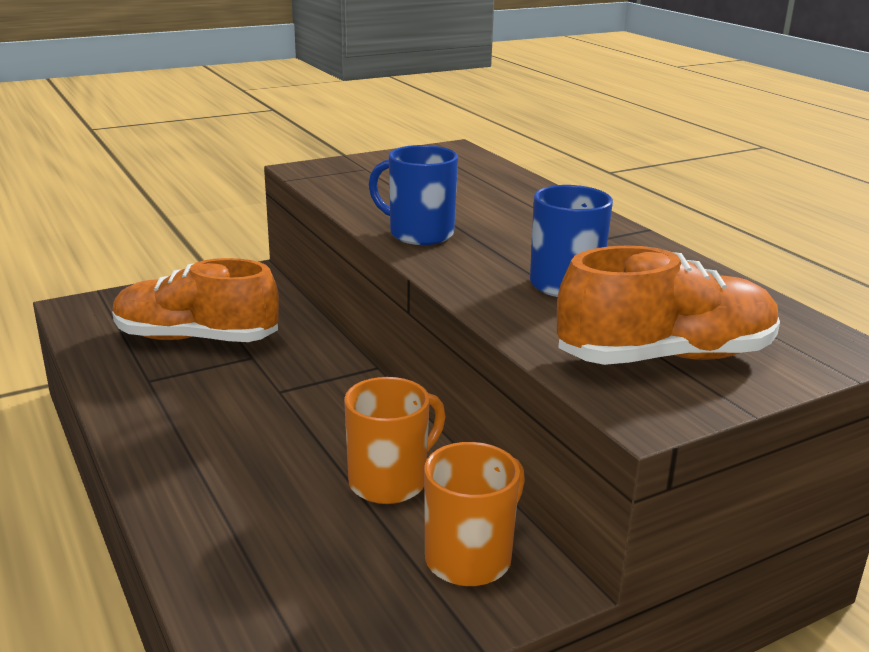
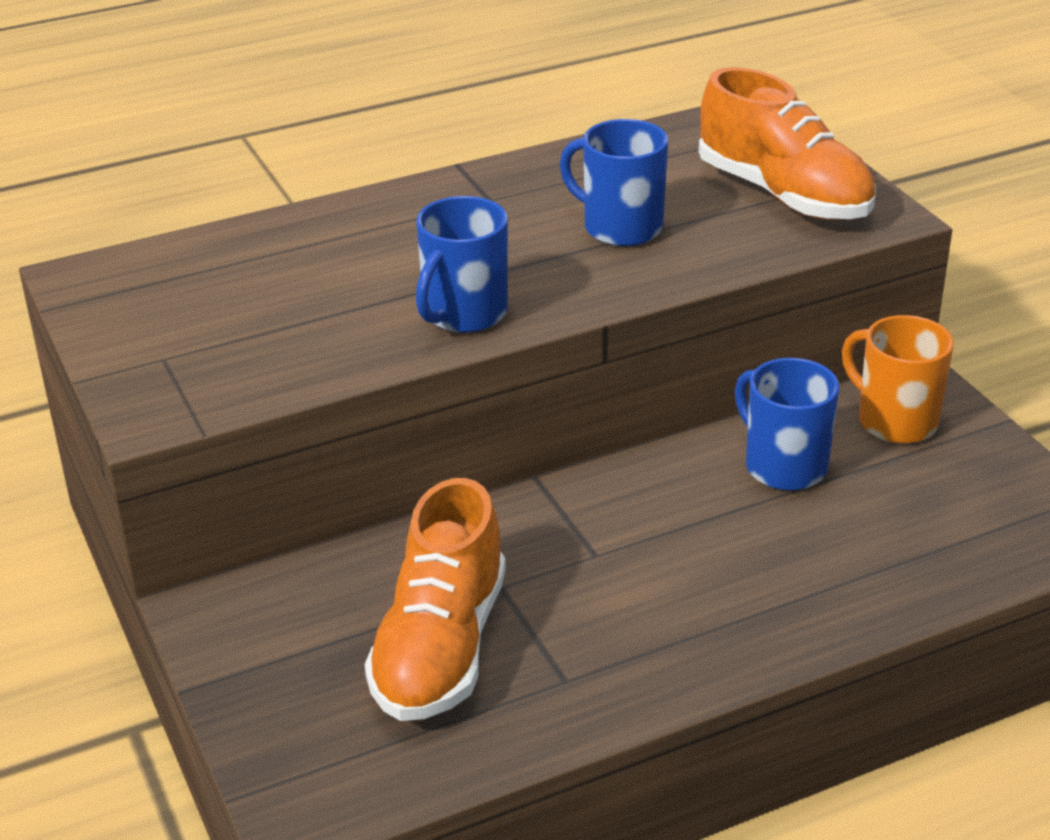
camera: 85 degrees left, 10 degrees up
(390, 481) = (783, 466): orange mug -> blue mug
(665, 357) = (783, 195): orange shoe -> orange shoe turned 150 degrees clockwise

